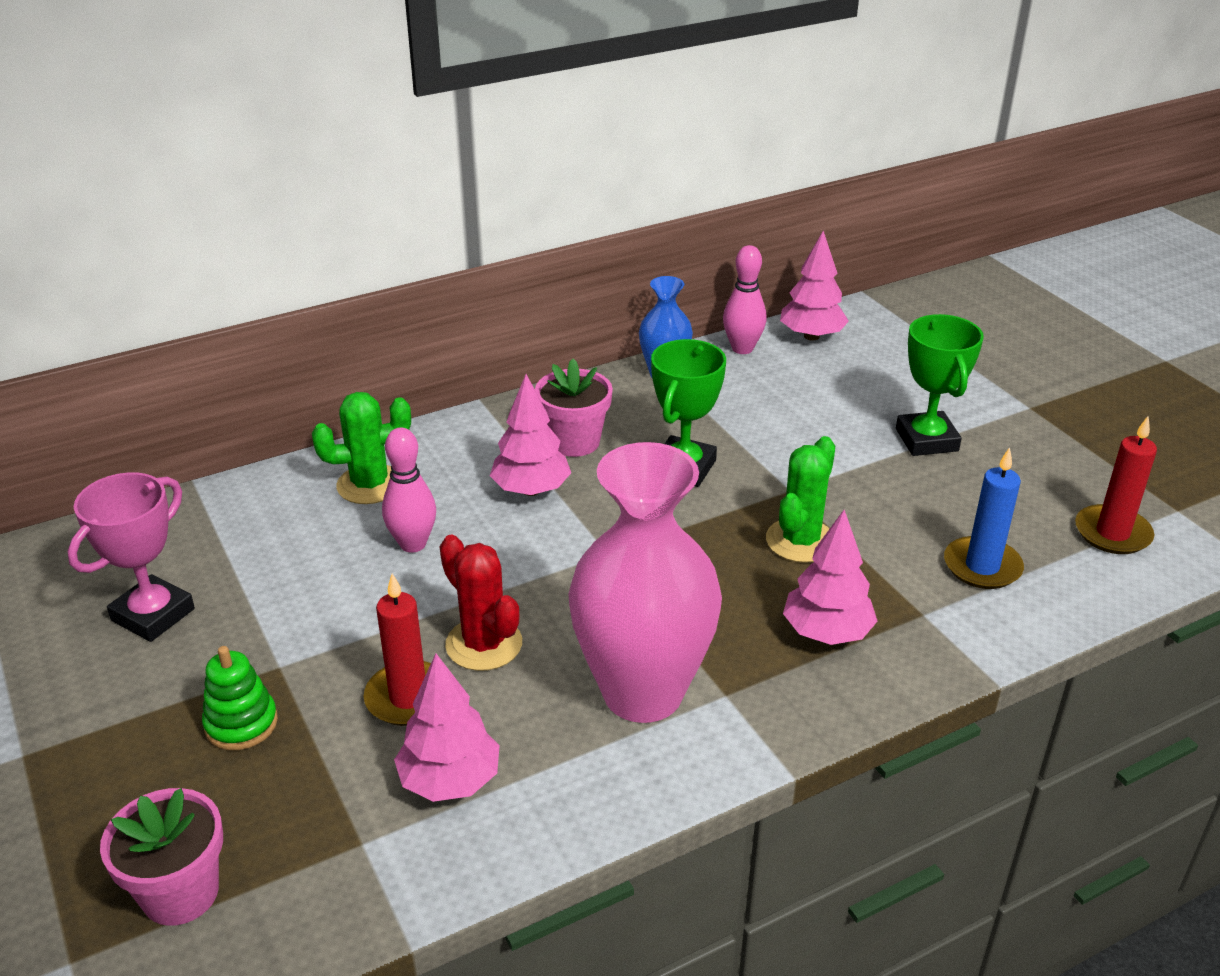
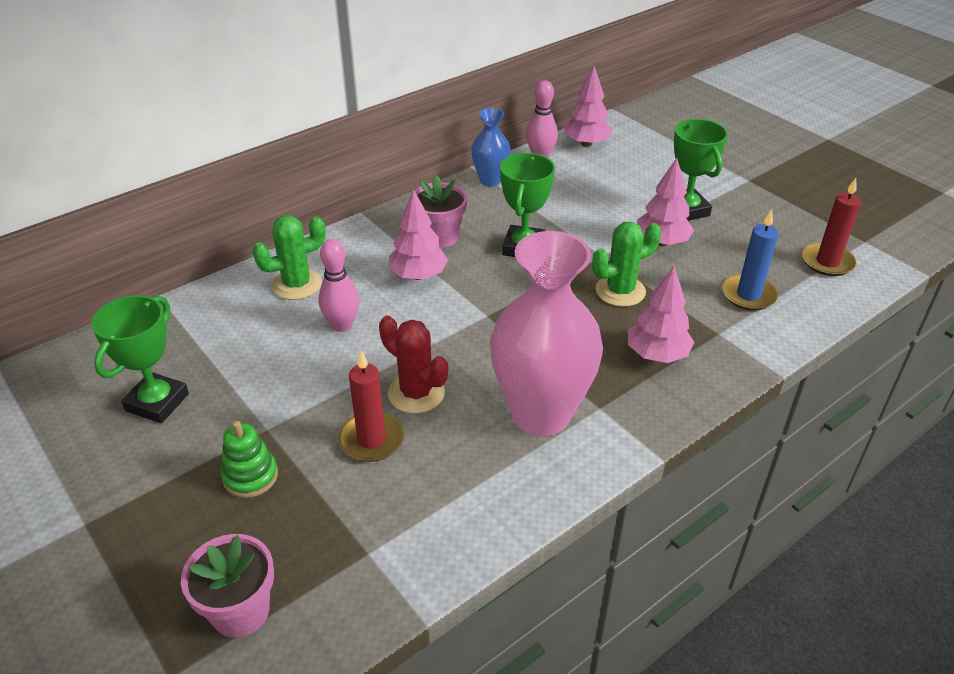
camera: 10 degrees left, 5 degrees up
(153, 615) = (157, 402): pink trophy -> green trophy
(450, 781) = (420, 497): pink tree -> pink tree (662, 242)
(800, 541) = (620, 291): green cactus -> green cactus turned 45 degrees clockwise

